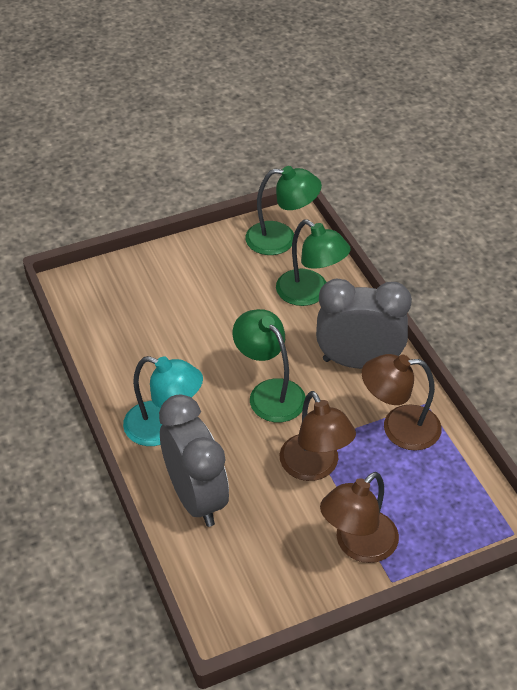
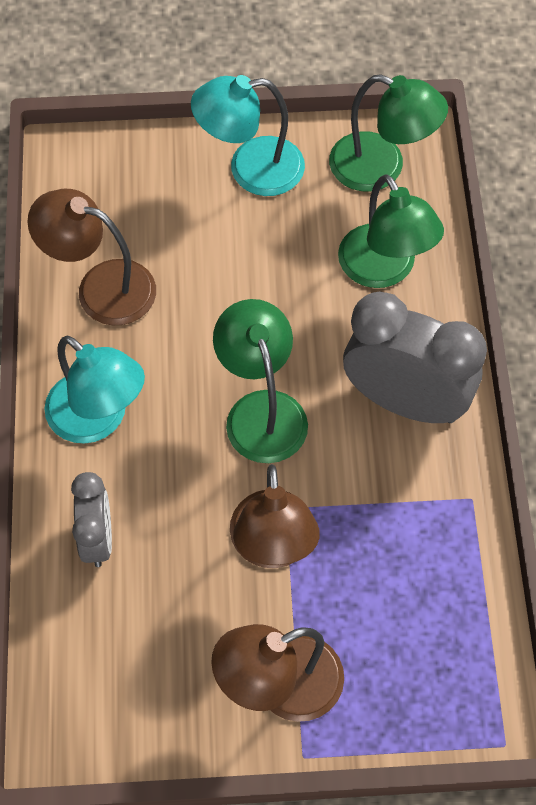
camera: 20 degrees right, 15 degrees up
(196, 497) = (97, 539): grey clock -> grey clock, size x0.55
(198, 260) = (251, 169): none -> turquoise lamp
(399, 428) = (416, 524): brown lamp -> brown lamp (101, 287)

